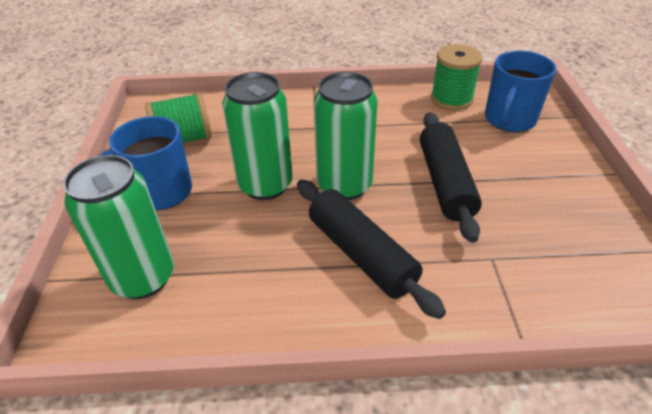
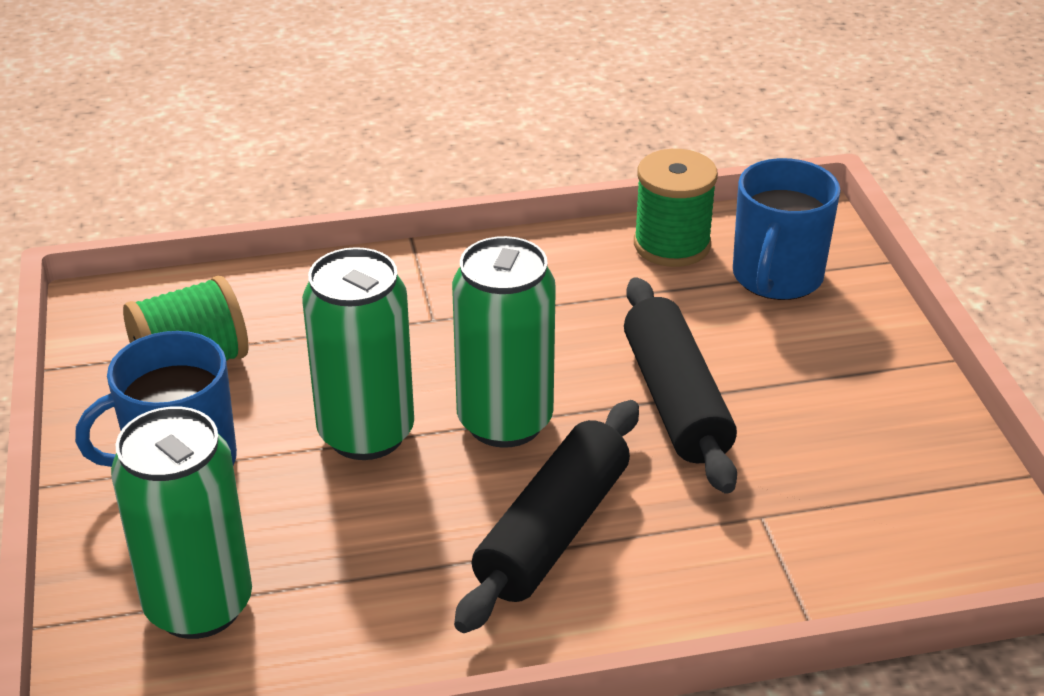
camera: 10 degrees left, 5 degrees down
(361, 254) = (552, 531): black rolling pin -> black rolling pin turned 75 degrees clockwise

